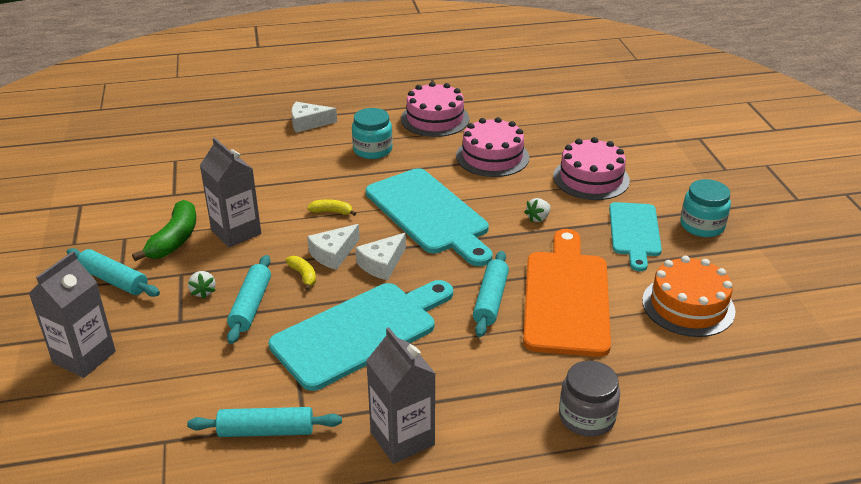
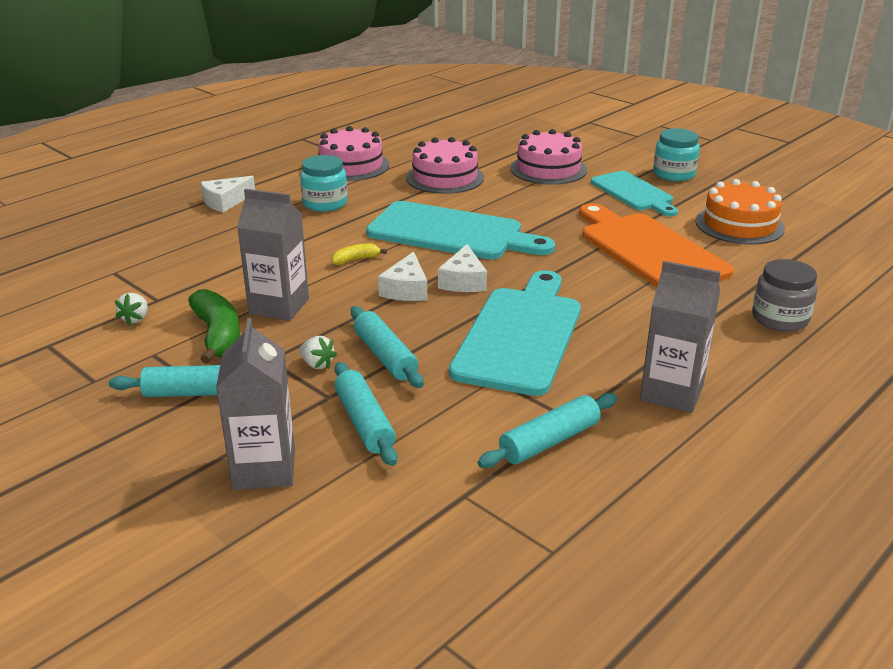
camera: 35 degrees left, 5 degrees down
(303, 276) = (402, 315): yellow banana -> none
(490, 300) = (594, 273): turquoise rolling pin -> turquoise rolling pin (364, 422)
(538, 218) = (547, 207): white strawberry -> white strawberry (135, 319)

